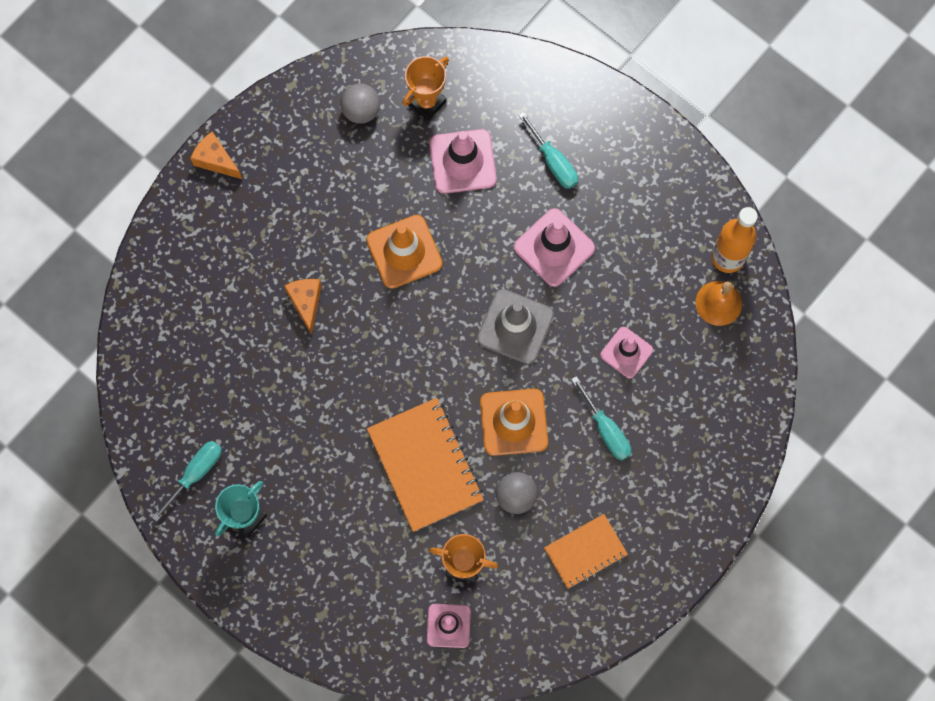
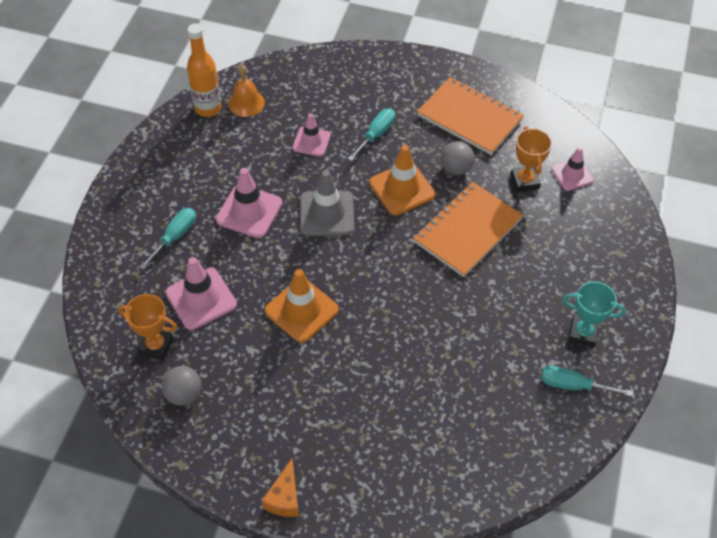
camera: 115 degrees left, 20 degrees down
(306, 303) = (382, 364): orange cheese -> none
(585, 551) = (469, 118): orange notebook -> orange notebook, size x1.66

